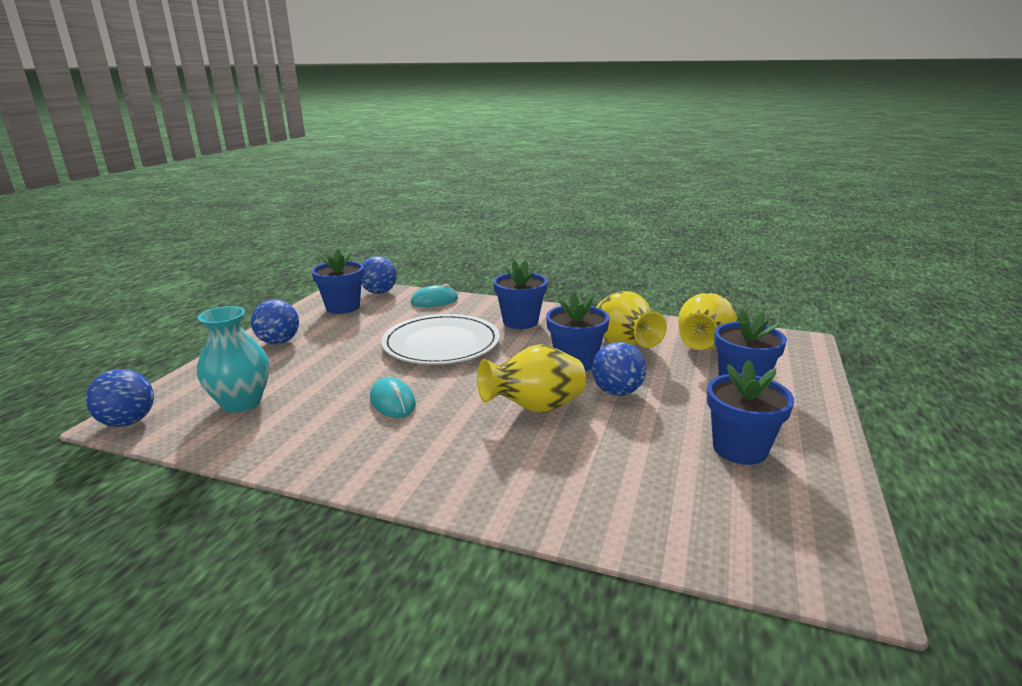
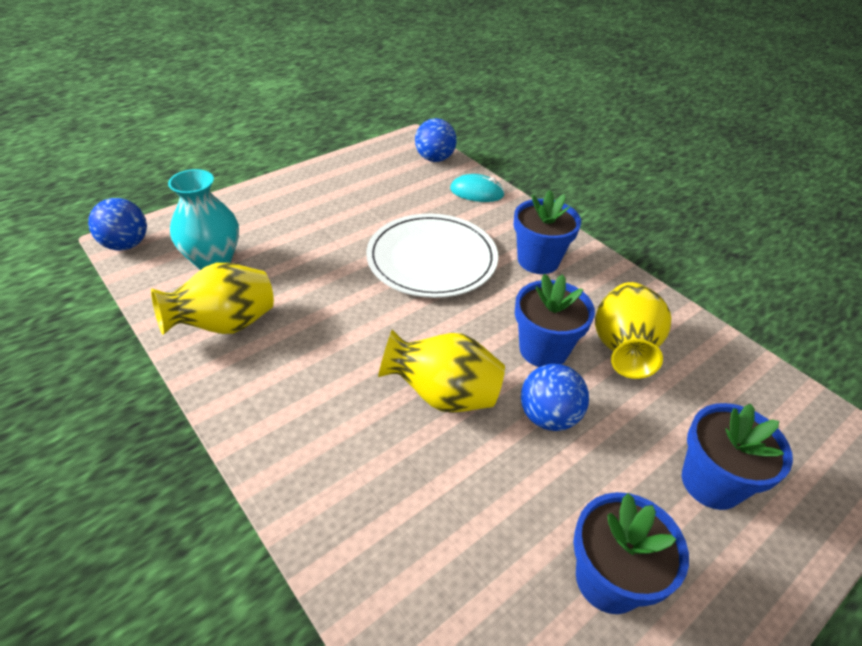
camera: 30 degrees right, 20 degrees up
(279, 342) = (297, 195): blue ball -> none
(343, 307) = (385, 168): blue flower pot -> none
(392, 401) = (326, 319): turquoise mouse -> none
(702, 348) = (718, 398): yellow vase -> yellow vase (225, 325)

